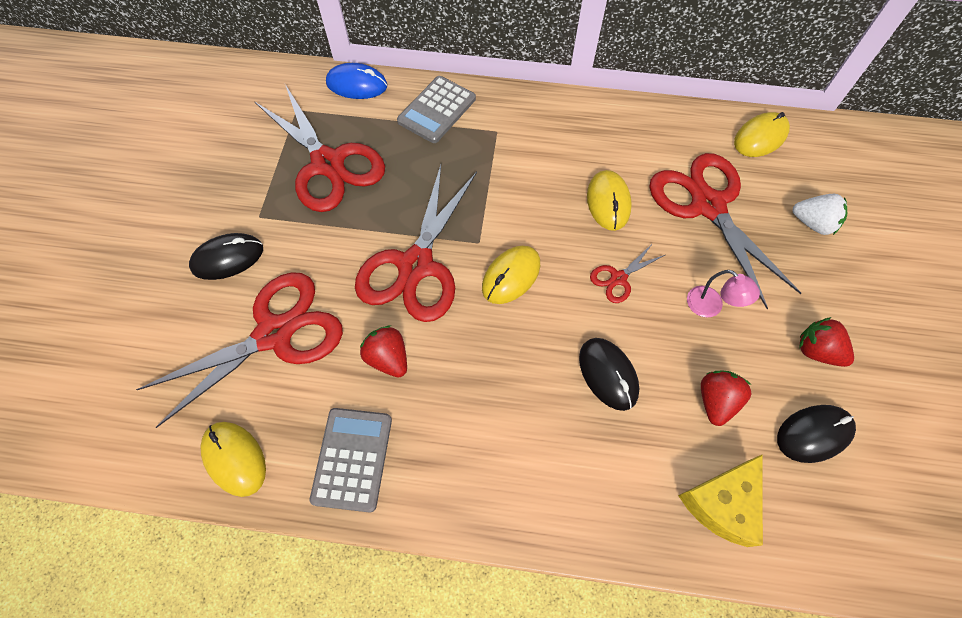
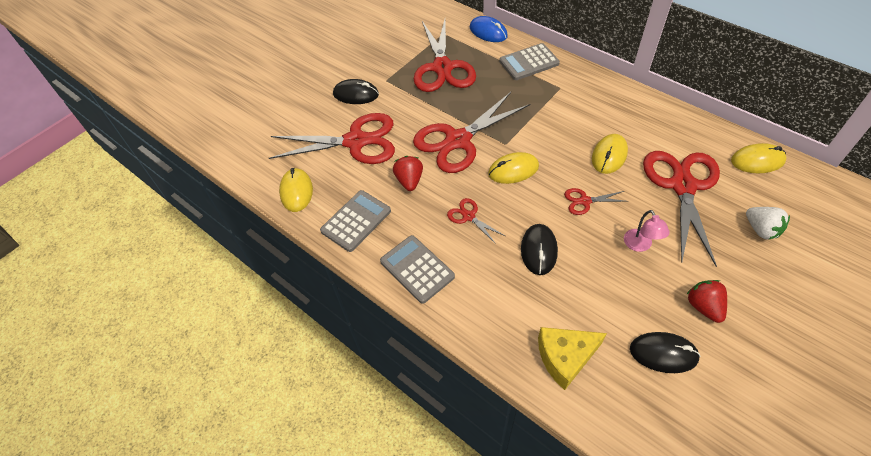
camera: 35 degrees right, 10 degrees down
(479, 485) = (417, 269): none -> grey calculator
(497, 371) = (468, 216): none -> red scissors
(715, 401) = (603, 299): red strawberry -> none

